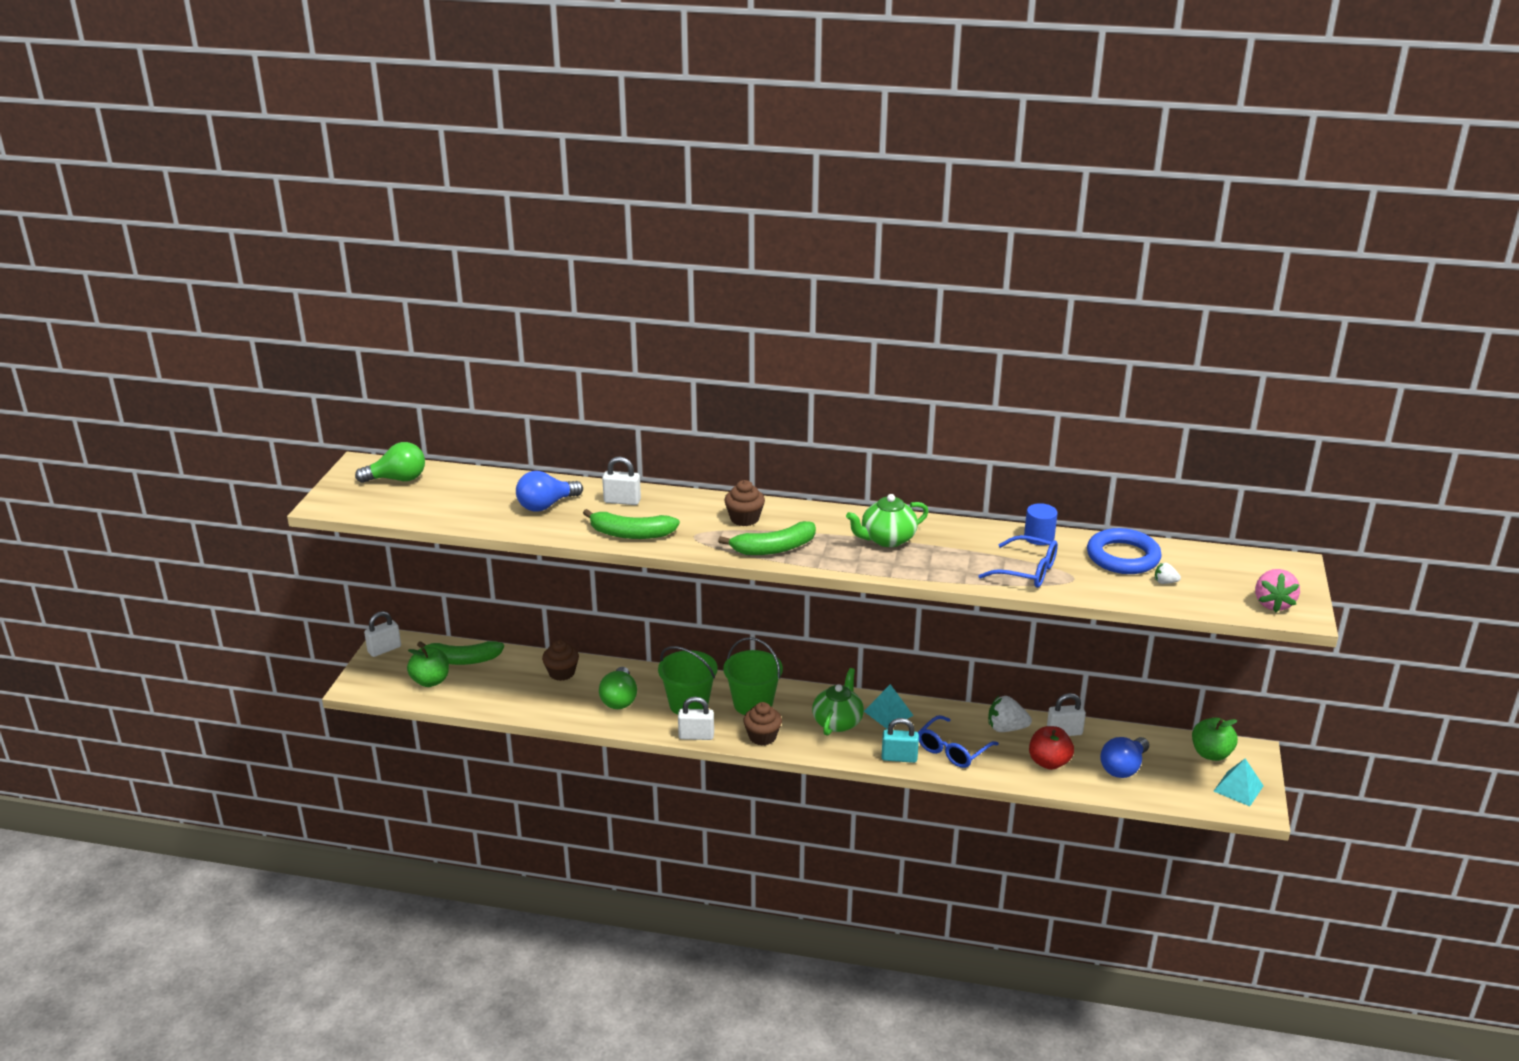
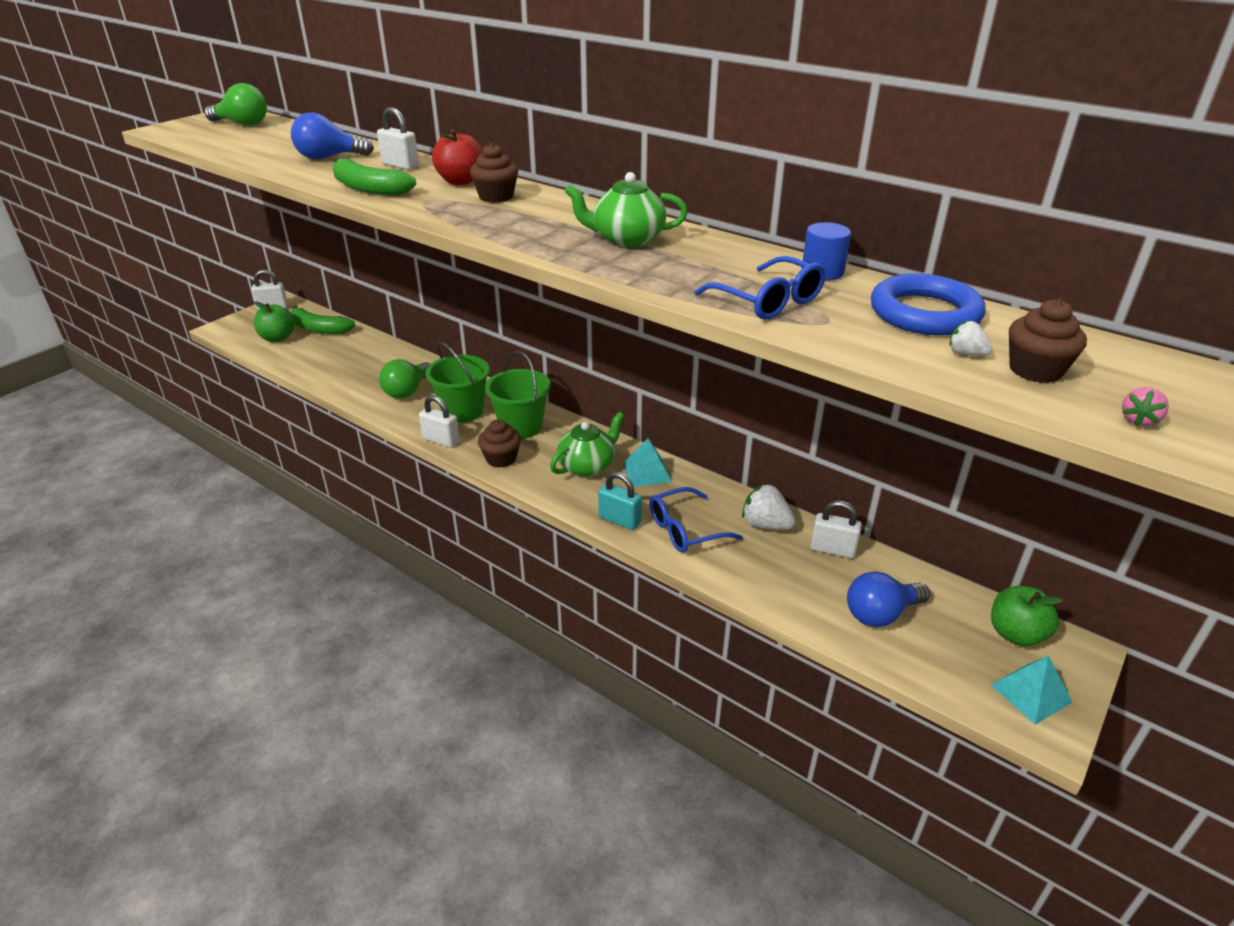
camera: 25 degrees right, 5 degrees up
(561, 673) = (384, 358): brown cupcake -> brown cupcake (1035, 370)
(774, 548) = (490, 224): green banana -> none
(1049, 762) = (789, 578): red apple -> red apple (460, 181)
(1273, 604) = (1138, 420): pink strawberry -> pink strawberry, size x0.52

